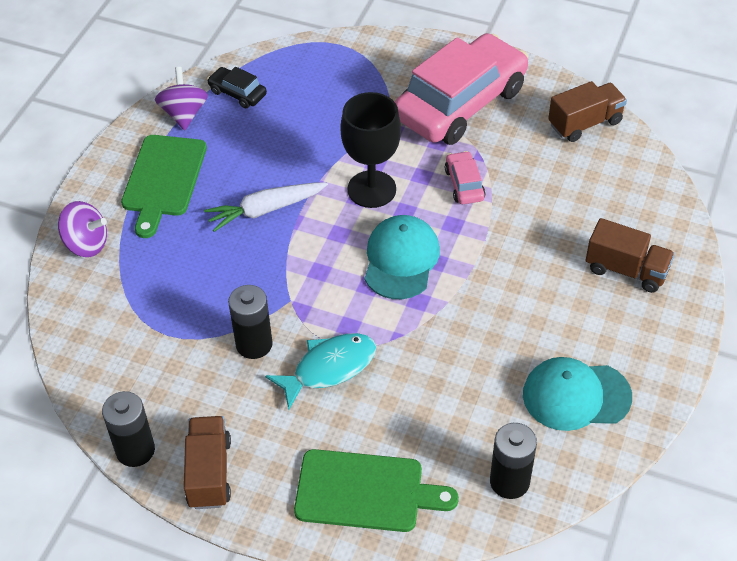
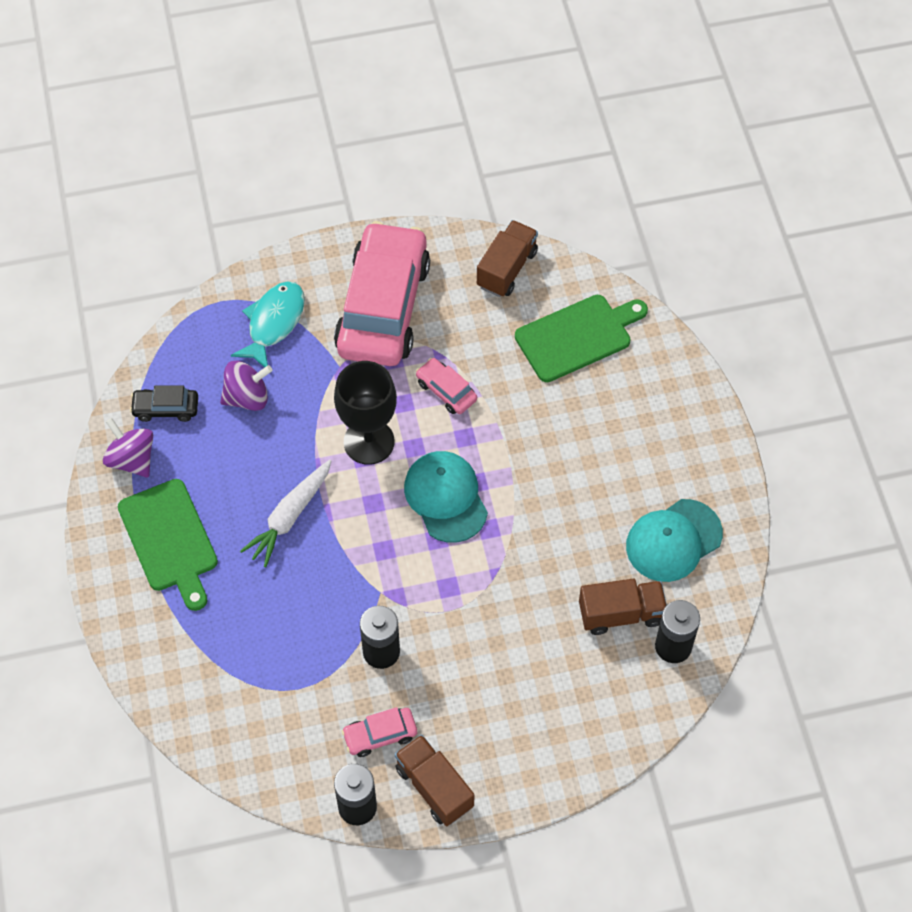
camera: 35 degrees left, 10 degrees up
(86, 244) = (152, 646): purple spinning top -> purple spinning top (247, 397)
(200, 406) = (380, 735): none -> pink car
(329, 368) = (461, 635): turquoise fish -> turquoise fish (274, 323)
(366, 491) = (570, 724): green cutting board -> green cutting board (577, 336)
(626, 270) = (637, 399): brown truck -> brown truck (621, 614)

